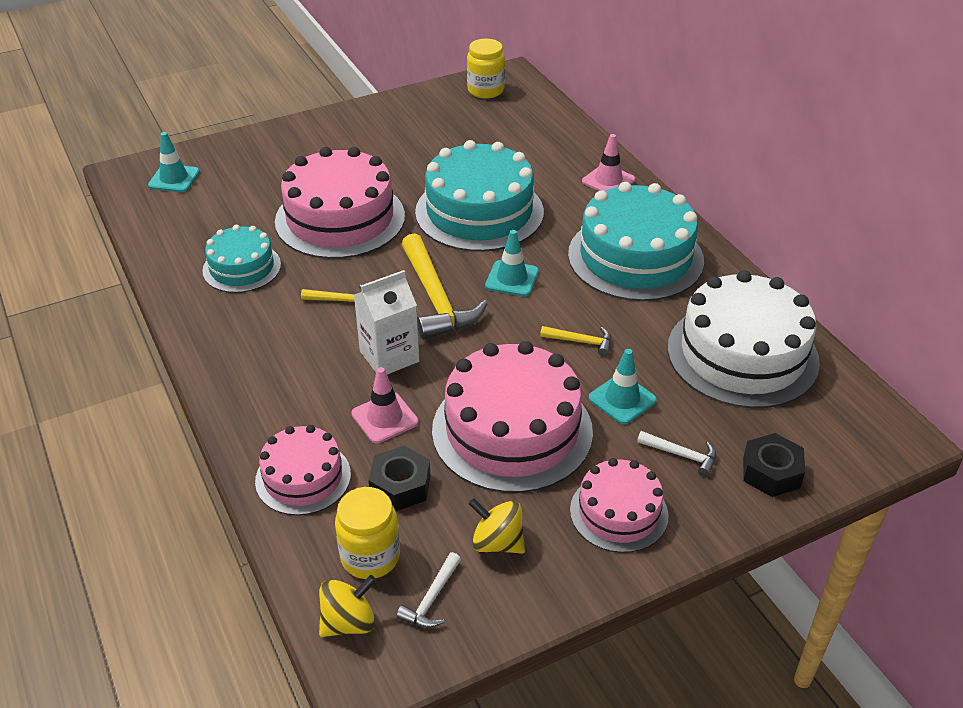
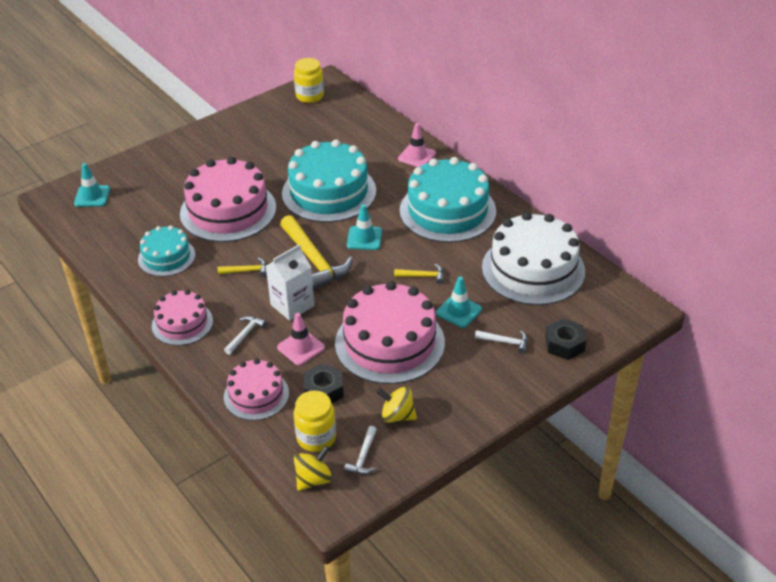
camera: 10 degrees left, 0 degrees up
(313, 388) = (245, 335): none -> white hammer
(618, 512) = (471, 385): pink cake -> pink cake (182, 323)

